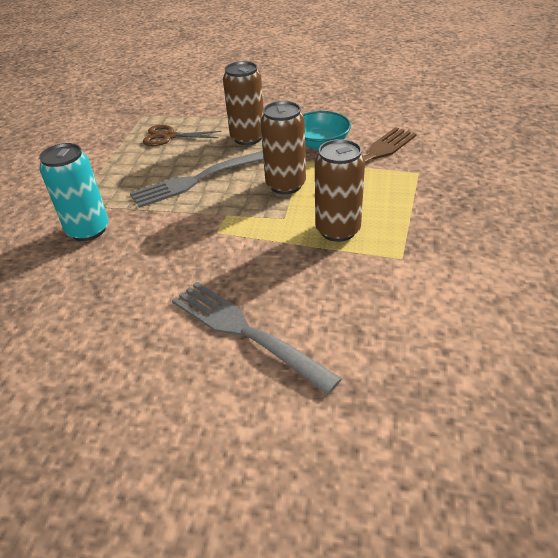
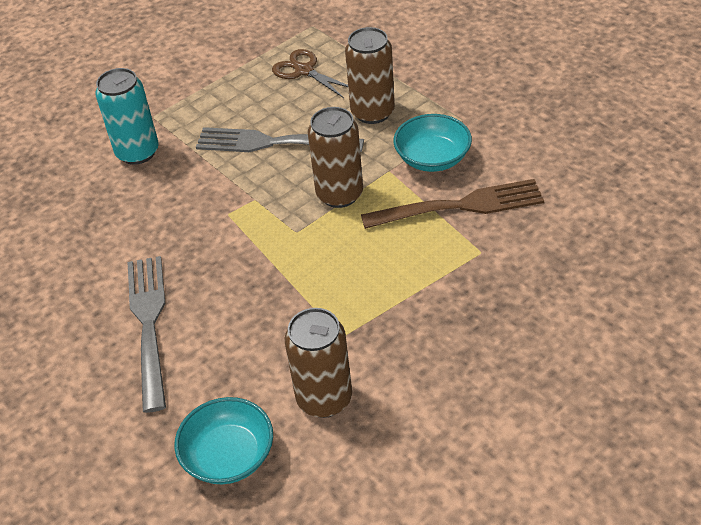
camera: 40 degrees right, 5 degrees up
(338, 230) = (324, 273): brown can -> brown can (324, 398)
(435, 380) = (229, 456): none -> turquoise bowl

